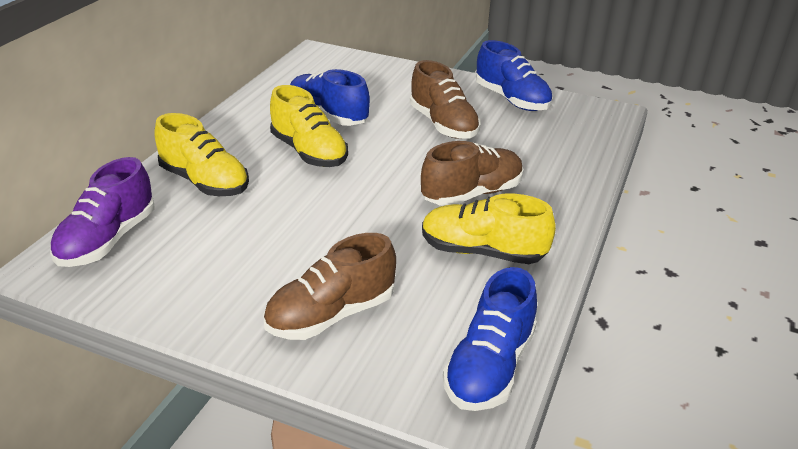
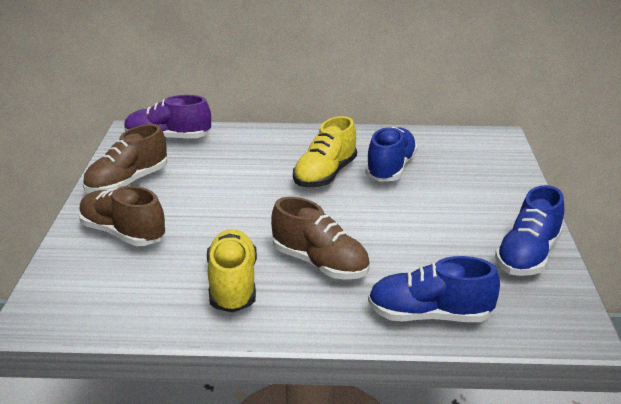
camera: 70 degrees right, 5 degrees down
(205, 182) = (253, 148): yellow shoe -> none
(443, 124) = (431, 225): brown shoe -> brown shoe (127, 182)
(489, 367) = (85, 314): blue shoe -> blue shoe (429, 315)

